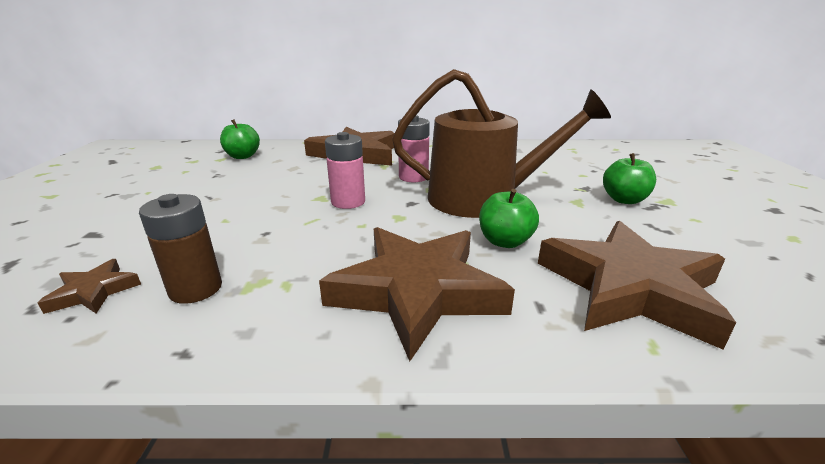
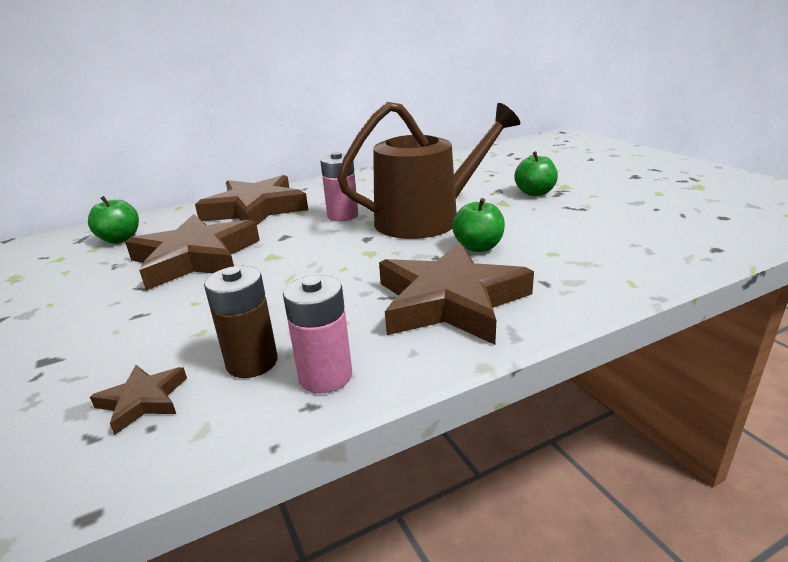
camera: 25 degrees left, 0 degrees up
(348, 202) = (305, 252): pink battery -> pink battery (325, 376)
(630, 288) = (591, 253): brown star -> brown star (195, 258)

